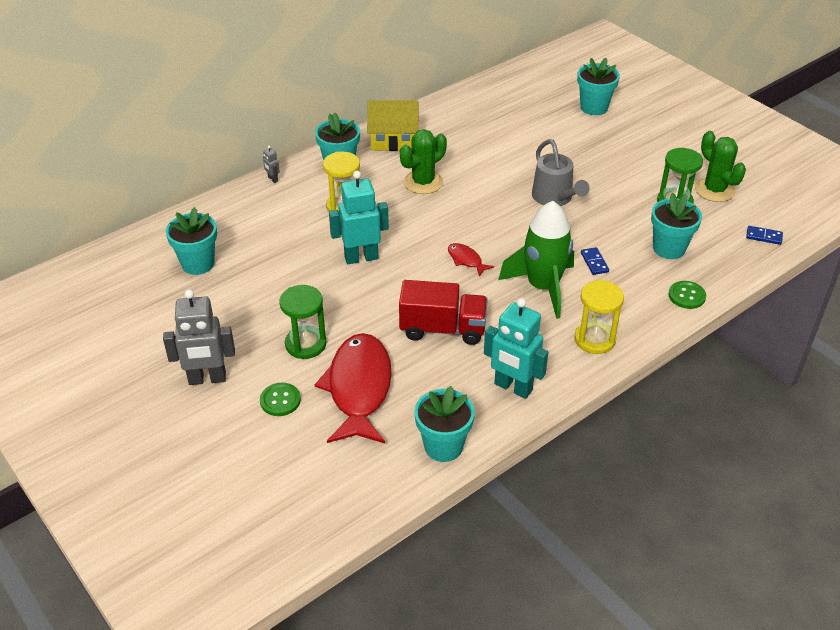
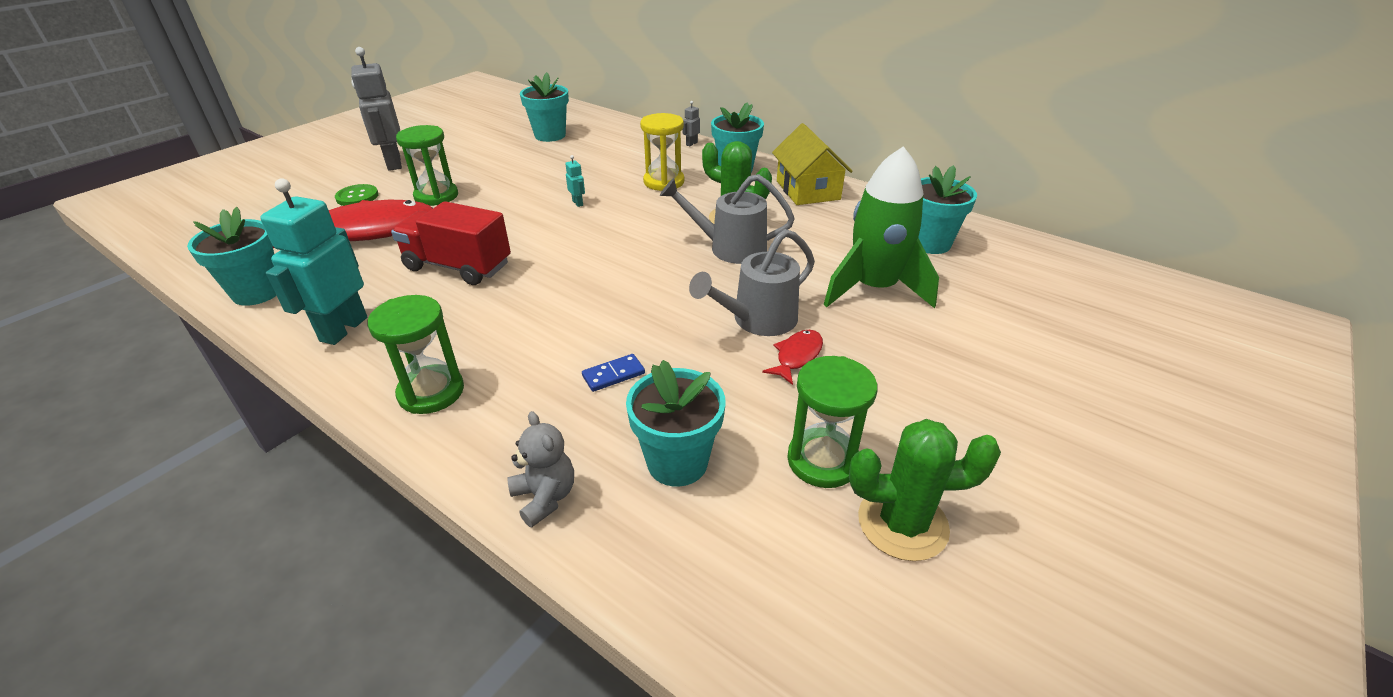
camera: 75 degrees right, 5 degrees down
(361, 257) = (578, 203): turquoise robot -> turquoise robot, size x0.41
(443, 329) = (458, 266): red truck -> red truck turned 120 degrees clockwise
(465, 193) = (729, 248): none -> grey watering can
(466, 260) = (590, 266): red fish -> red fish (797, 356)
(542, 287) = (546, 331): green rocket -> green rocket (874, 288)
(594, 107) = (1039, 334): turquoise flower pot -> turquoise flower pot (929, 243)
(594, 339) = (431, 392): yellow hourglass -> green hourglass
(686, 296) = (545, 497): green button -> grey teddy bear
(714, 190) = (902, 523): green cactus -> green cactus turned 45 degrees clockwise
(764, 236) = (777, 629): blue domino -> none

